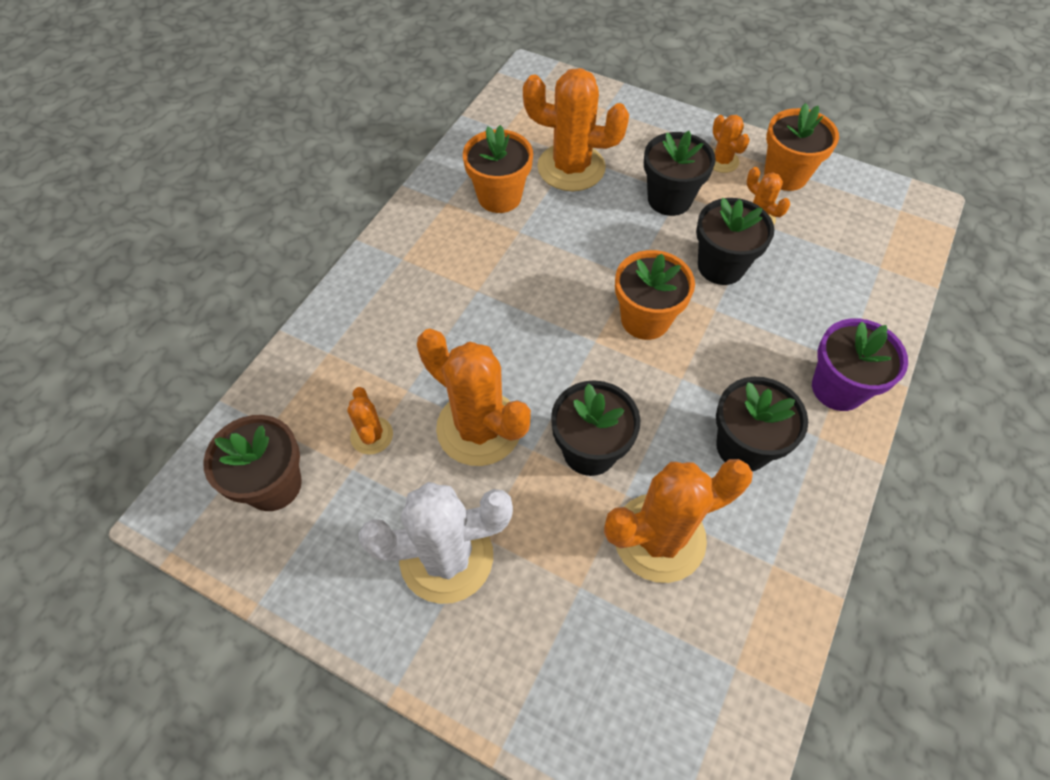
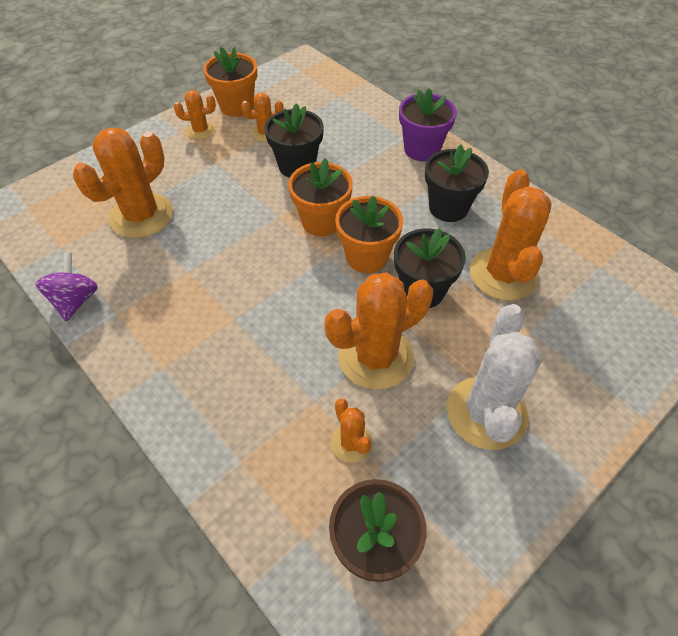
camera: 70 degrees left, 5 degrees down
(371, 435) = (351, 443): orange cactus -> orange cactus turned 60 degrees clockwise
(450, 168) = (76, 300): none -> purple spinning top
(499, 196) = (138, 273): orange flower pot -> orange flower pot (367, 257)
(669, 199) = (217, 170): black flower pot -> none

